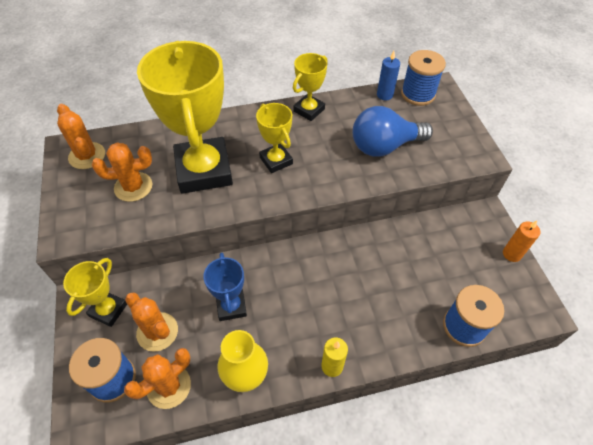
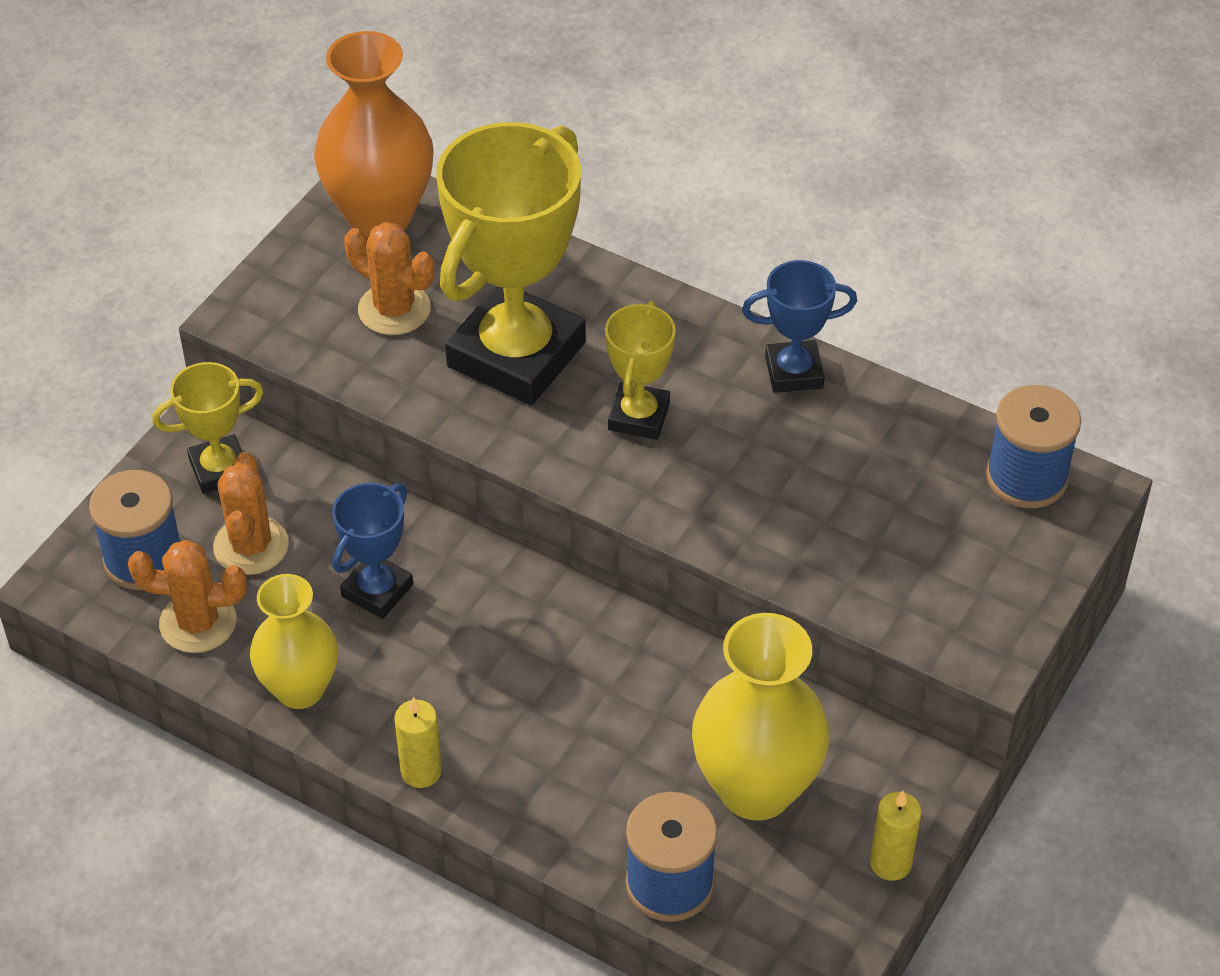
camera: 45 degrees right, 5 degrees down
(87, 156) = (380, 216): orange cactus -> orange vase
(309, 110) = (794, 372): yellow trophy -> blue trophy
(384, 95) = (962, 437): blue candle -> none
(384, 146) = (841, 518): blue light bulb -> none
(445, 265) = (756, 789): none -> yellow vase
(512, 254) = (890, 863): orange candle -> yellow candle

